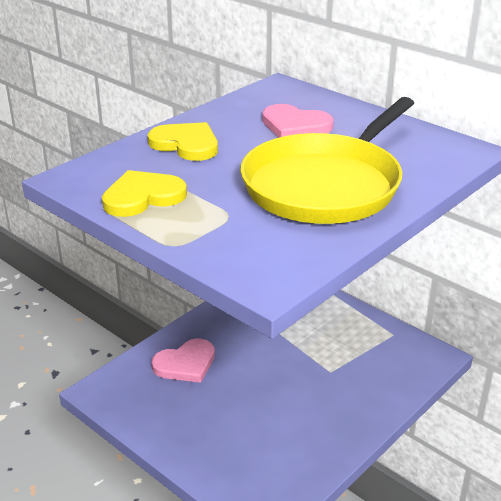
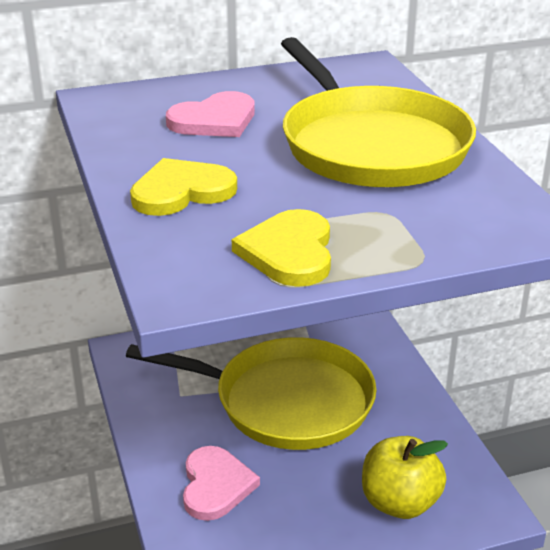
camera: 60 degrees left, 0 degrees up
(235, 457) = (400, 503): none -> yellow apple
(291, 363) = (286, 401): none -> yellow pan

